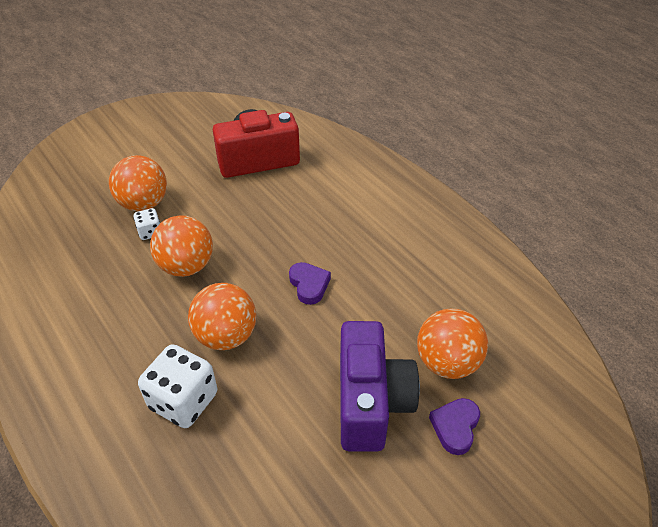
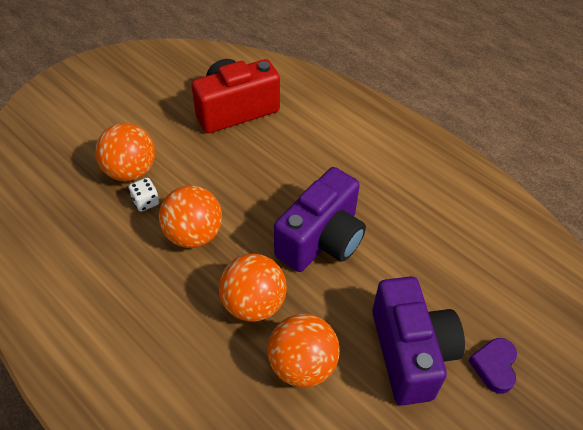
camera: 10 degrees left, 5 degrees up
(183, 401) = (229, 377): white dice -> none
(309, 285) = (321, 240): purple heart -> purple camera
(447, 362) = (472, 303): orange ball -> orange ball (302, 365)

